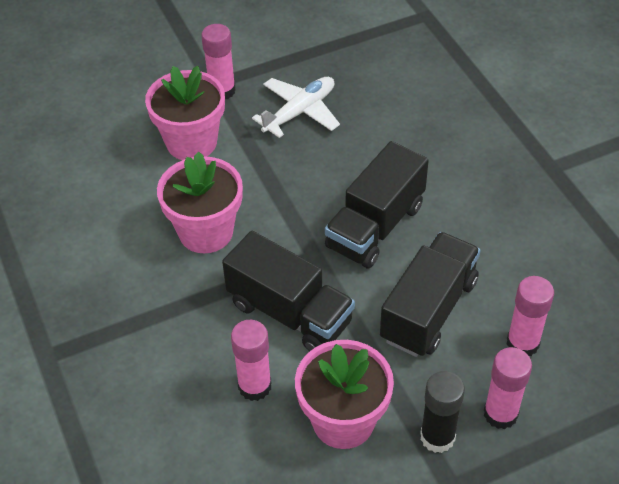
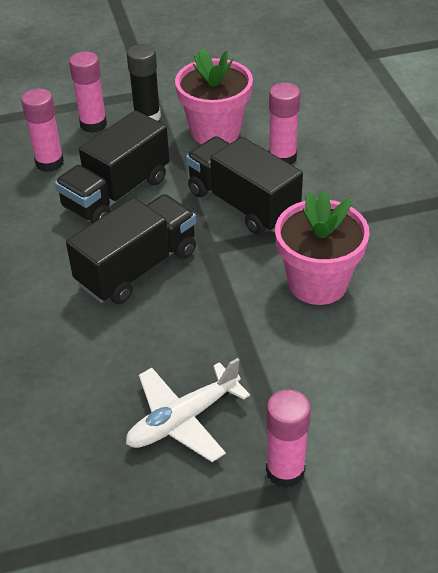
camera: 170 degrees left, 5 degrees down
(191, 142) = (331, 393): pink flower pot -> none

